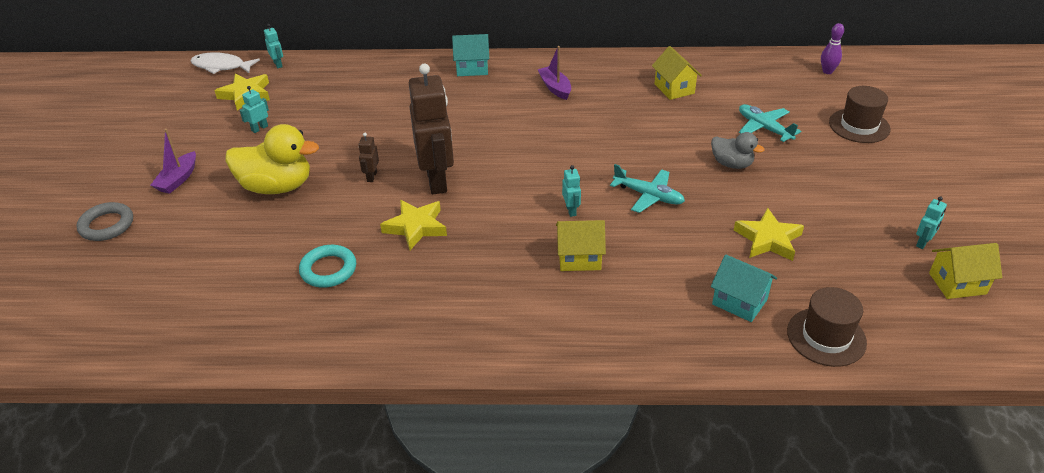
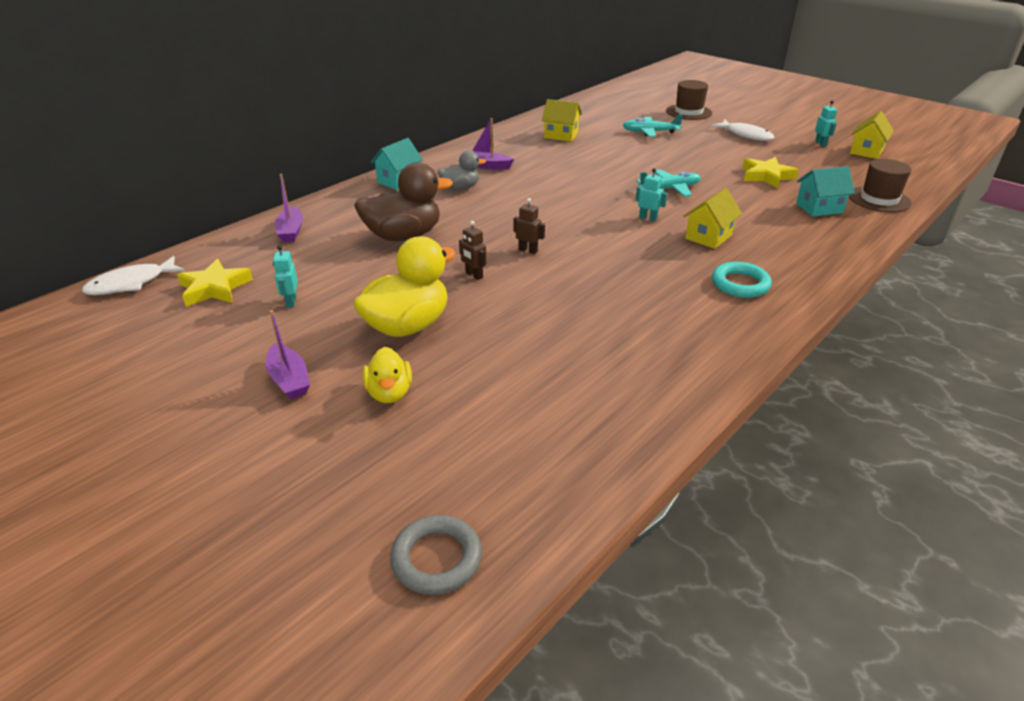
camera: 50 degrees left, 5 degrees down
(107, 225) = (290, 461): grey ring -> grey ring (436, 559)
(197, 222) = (389, 393): none -> yellow duck
(278, 64) = (200, 254): turquoise robot -> none
(328, 269) = (579, 344): turquoise ring -> turquoise ring (740, 284)
(344, 75) = (291, 231): none -> purple boat
(391, 118) = (403, 236): none -> brown duck
(416, 227) = (578, 282): yellow star -> none
(437, 180) = (528, 250): brown robot -> brown robot, size x0.41
(731, 164) = (673, 154): grey duck -> grey duck (460, 188)
(827, 71) = (620, 96): purple bowling pin -> none
(858, 185) = (746, 135): none -> white fish

